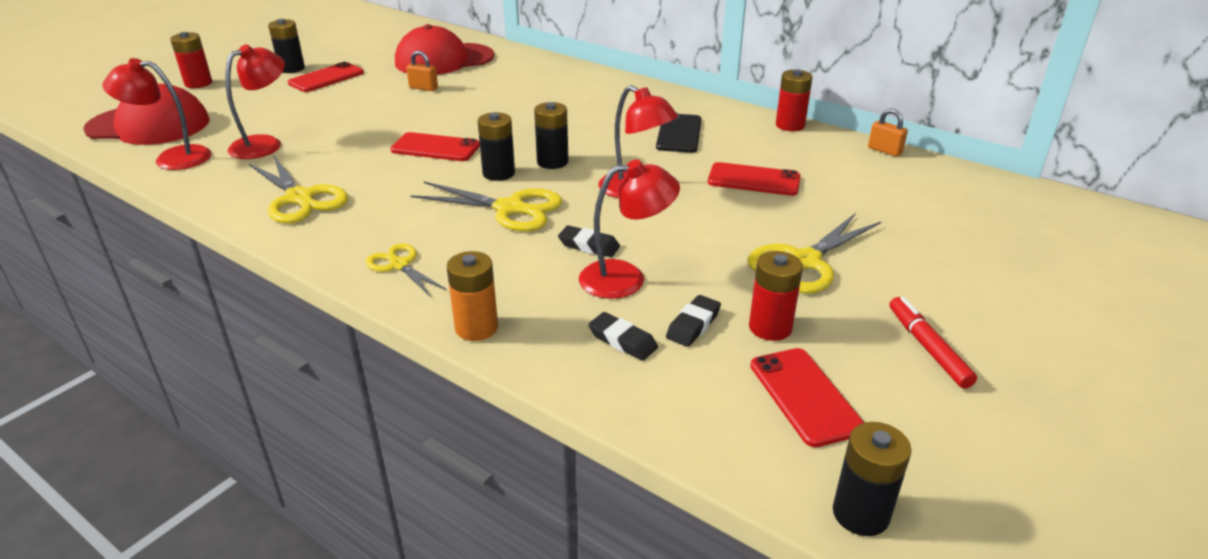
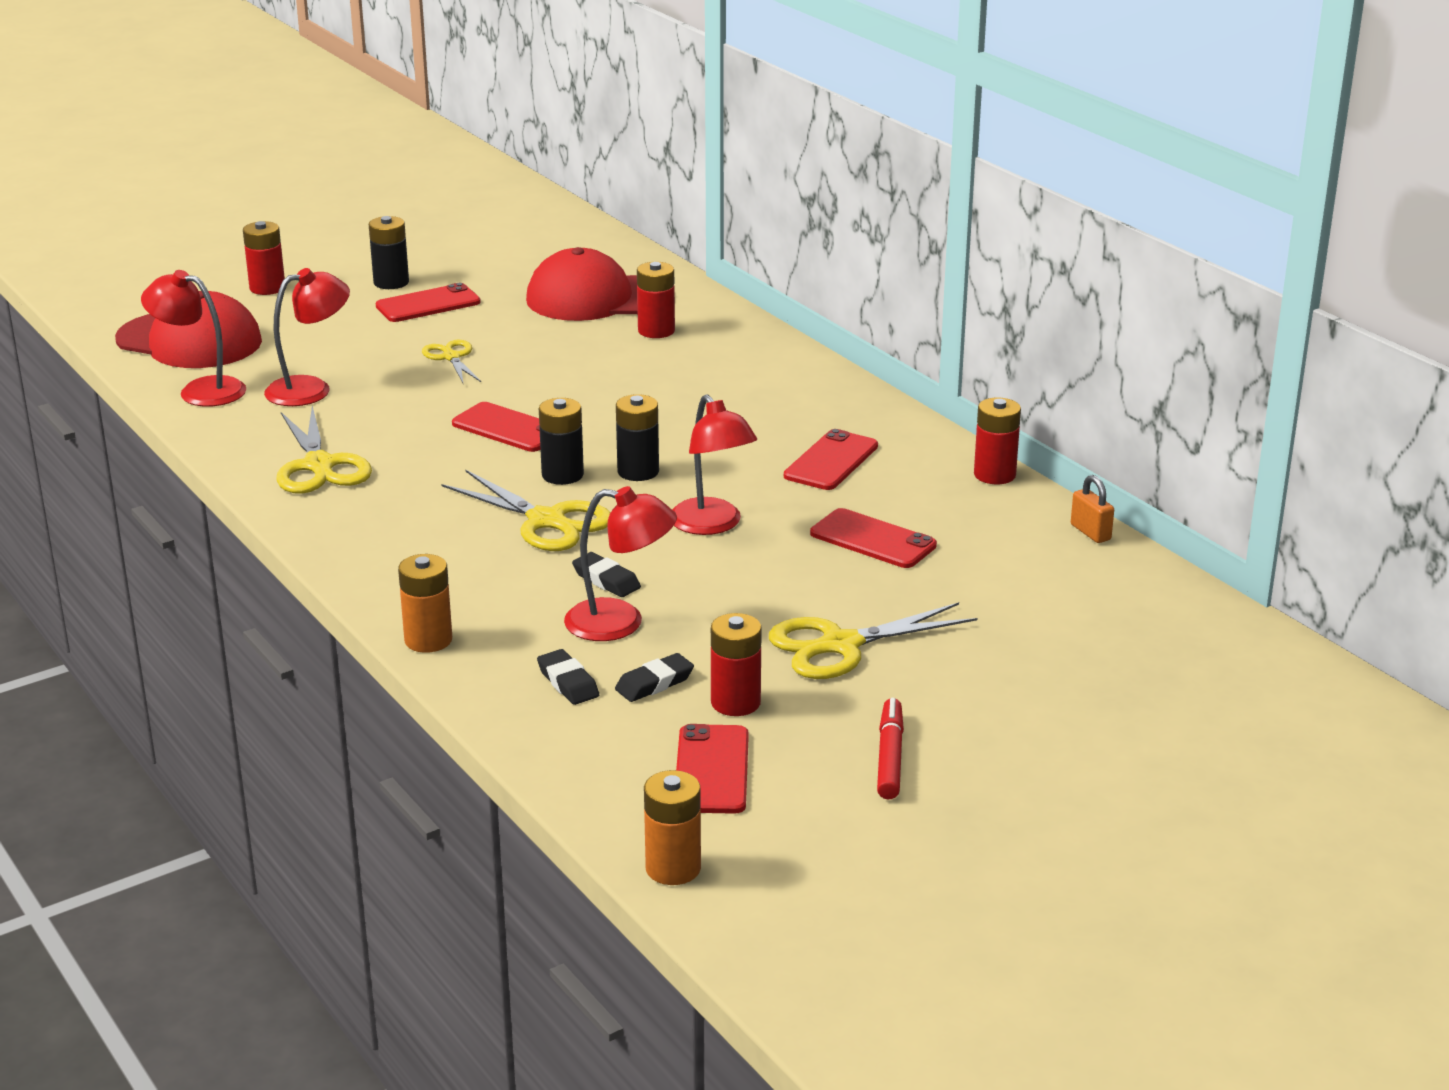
camera: 20 degrees right, 5 degrees down
(399, 265) = (387, 561): yellow scissors -> yellow scissors (451, 357)
(423, 88) = (543, 339): orange padlock -> none
(497, 73) = (656, 331): none -> red battery
(679, 134) = (831, 461): black phone -> red phone
(860, 514) = (673, 868): black battery -> orange battery

